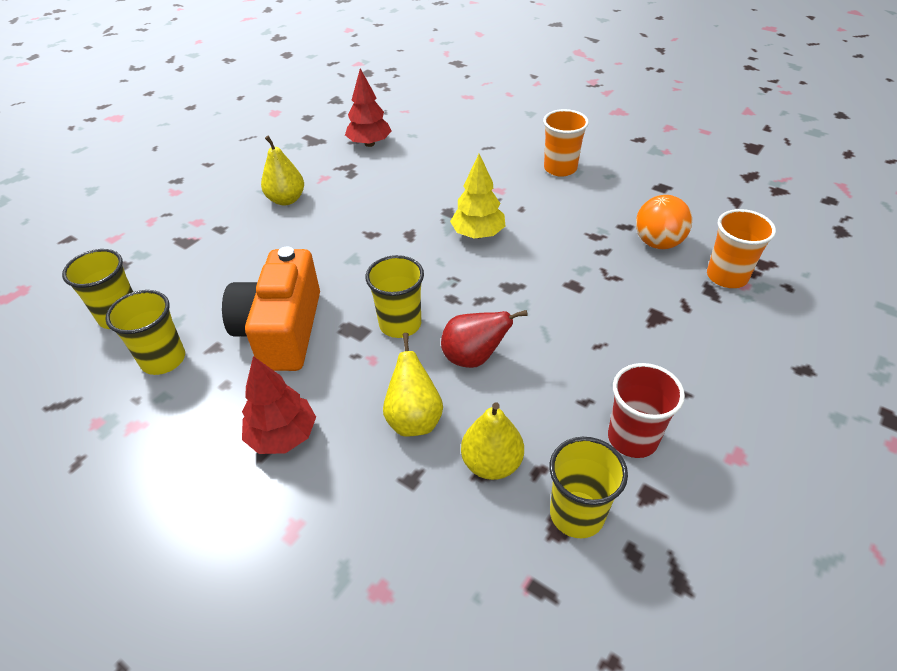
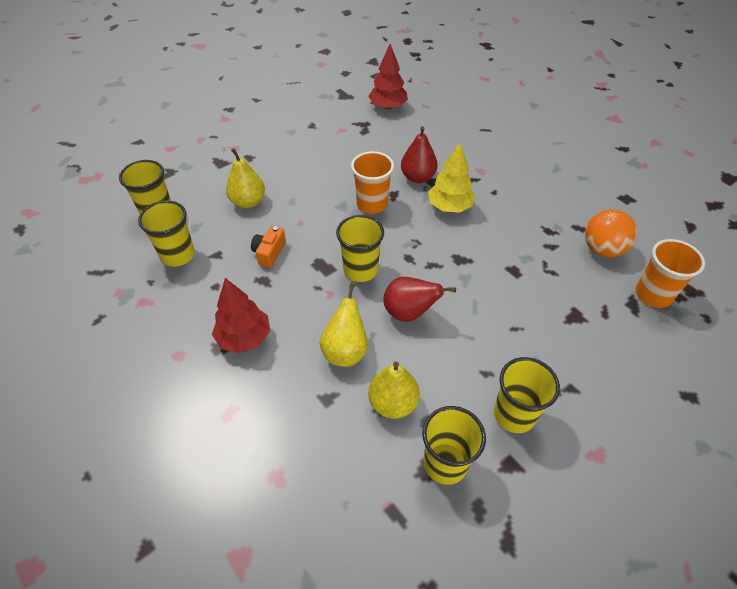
camera: 15 degrees right, 5 degrees up
(281, 330) = (269, 253): orange camera -> orange camera, size x0.43
(286, 200) = (306, 143): yellow pear -> yellow pear (248, 202)
(430, 211) = (417, 177): none -> red pear
(560, 168) = (541, 162): orange cup -> orange cup (372, 204)
(632, 438) = (514, 414): red cup -> yellow cup

